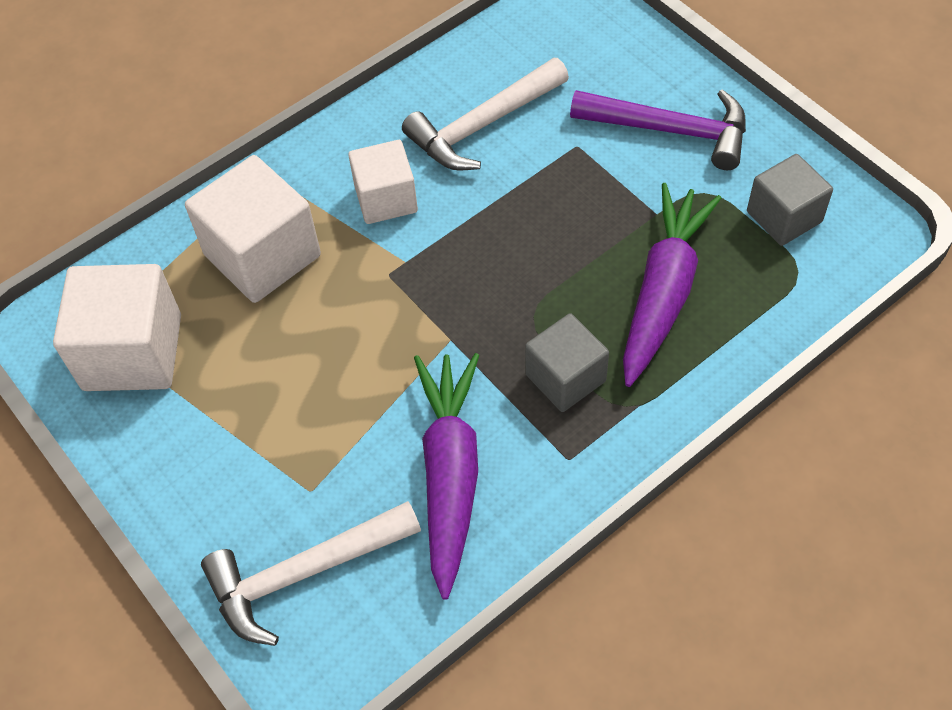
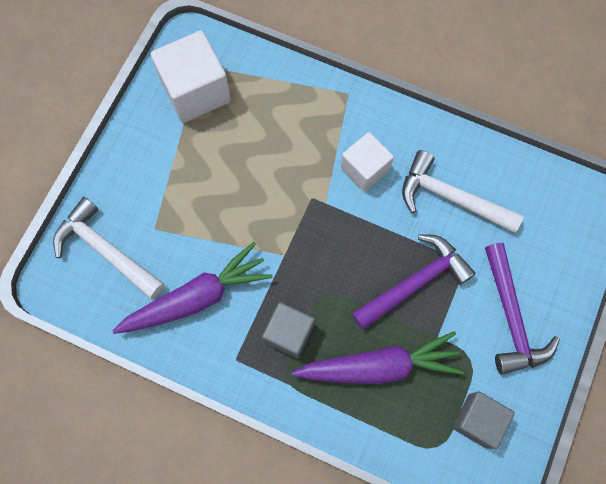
camera: 60 degrees right, 15 degrees up
(262, 255) = (290, 122): white cube -> none
(572, 208) = (415, 282): none -> purple hammer

